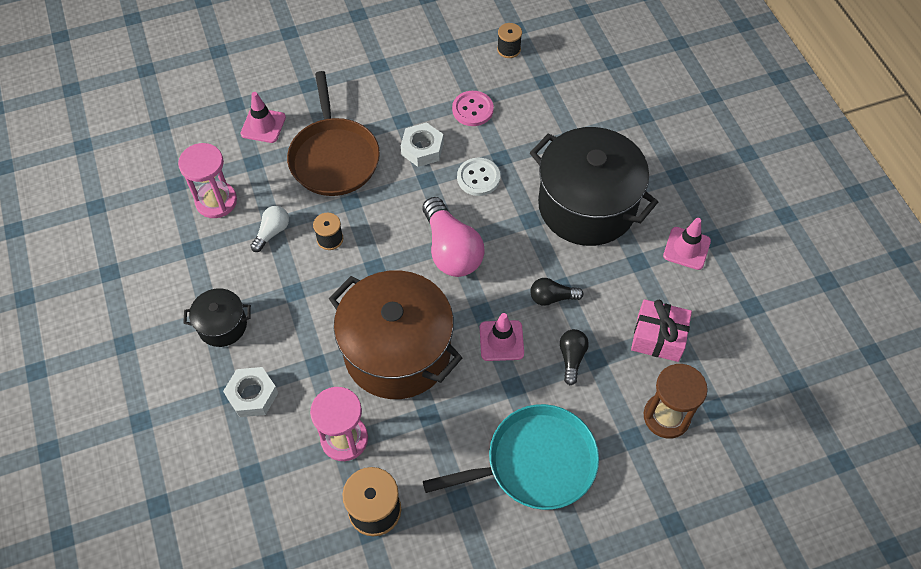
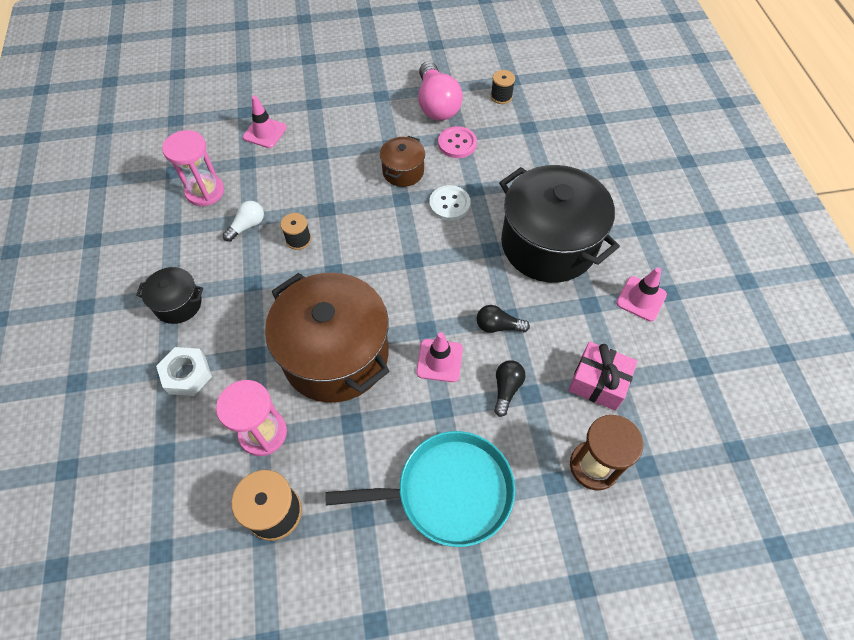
camera: 10 degrees right, 0 degrees up
(334, 158) = (320, 168): brown pan -> none
(422, 149) = (403, 171): white nut -> brown pot
(451, 250) = (409, 266): pink light bulb -> pink light bulb (436, 104)

